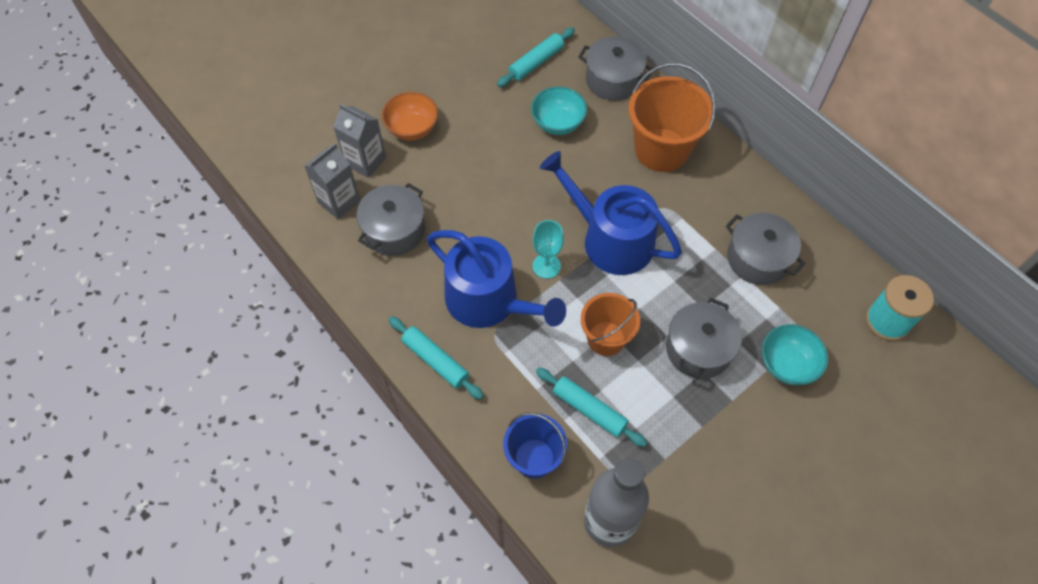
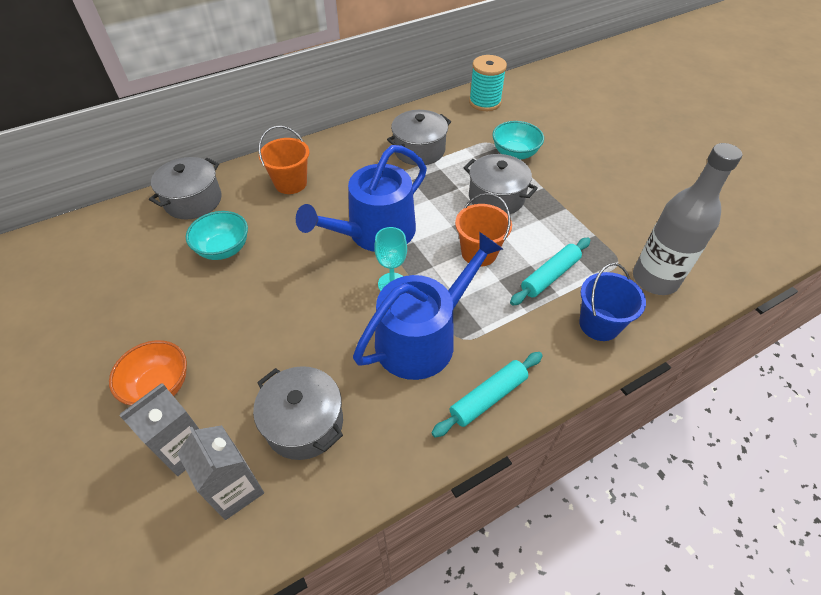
camera: 80 degrees left, 10 degrees down
(536, 62) = (134, 254): turquoise rolling pin -> none
(661, 150) = (291, 183): orange bucket -> orange bucket, size x0.63

